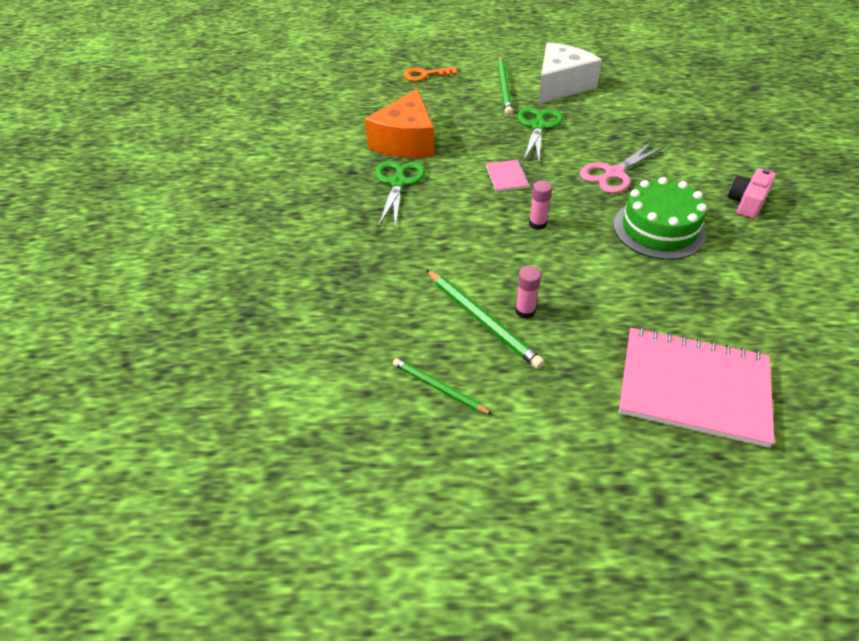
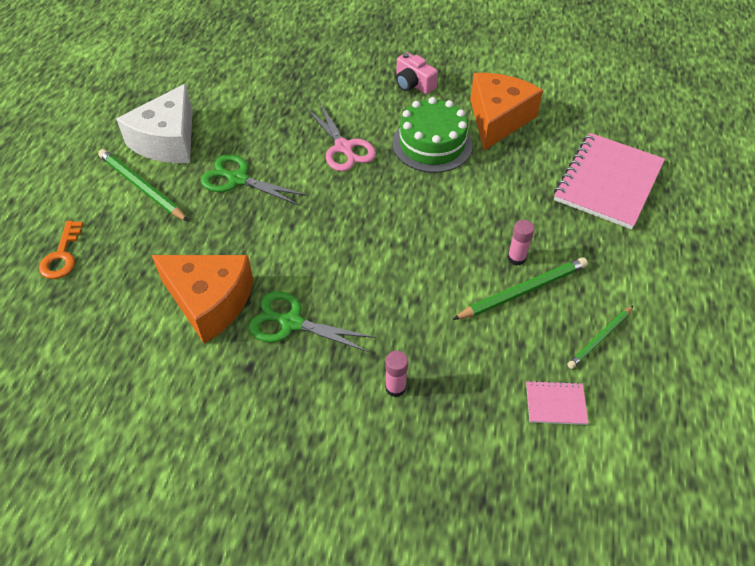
camera: 80 degrees left, 5 degrees up
(504, 87) = (142, 187): green pencil -> green pencil turned 150 degrees counterclockwise
(507, 177) = (318, 225): pink notebook -> pink notebook (555, 404)
(537, 224) = (401, 220): pink glue stick -> pink glue stick (395, 387)
(561, 86) = (167, 141): white cheese -> white cheese turned 120 degrees counterclockwise
(739, 275) = (498, 119): none -> orange cheese

